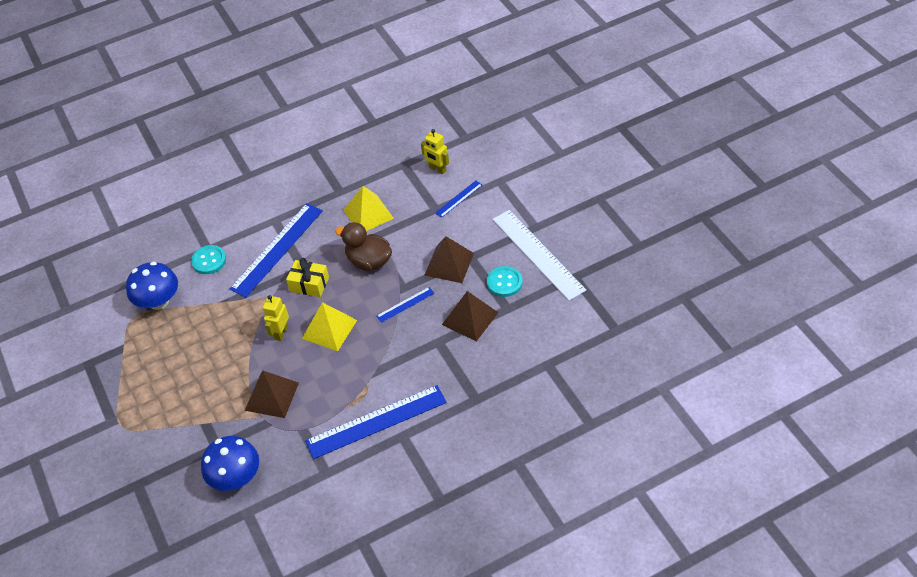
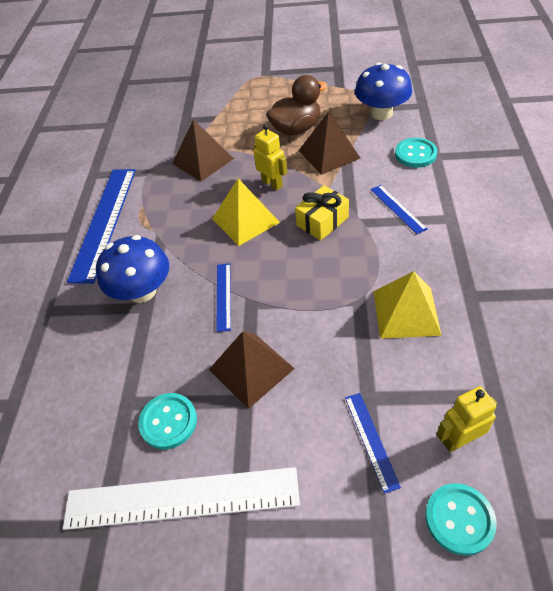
camera: 120 degrees right, 0 degrees up
(236, 477) = (145, 124): blue mushroom -> blue mushroom (142, 291)
(277, 249) = (398, 208): blue ruler -> blue ruler, size x0.47
(369, 261) = (318, 285): brown duck -> brown duck (296, 129)
(470, 318) = (148, 353): brown pyramid -> brown pyramid (329, 154)
(476, 158) = (459, 519): none -> turquoise button

